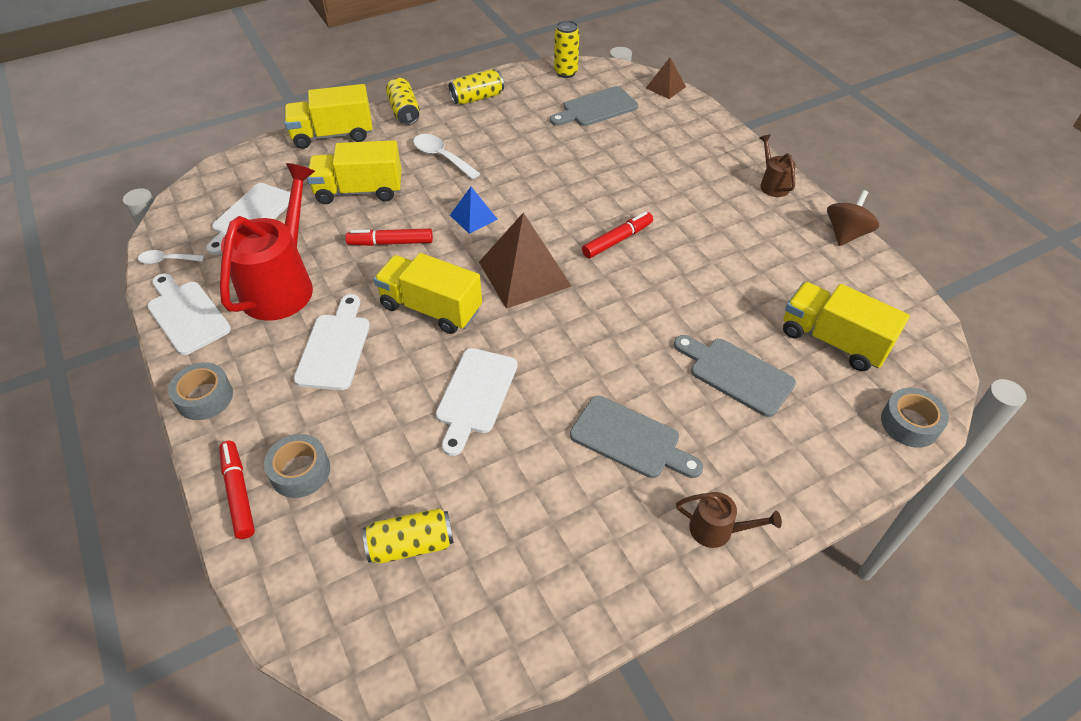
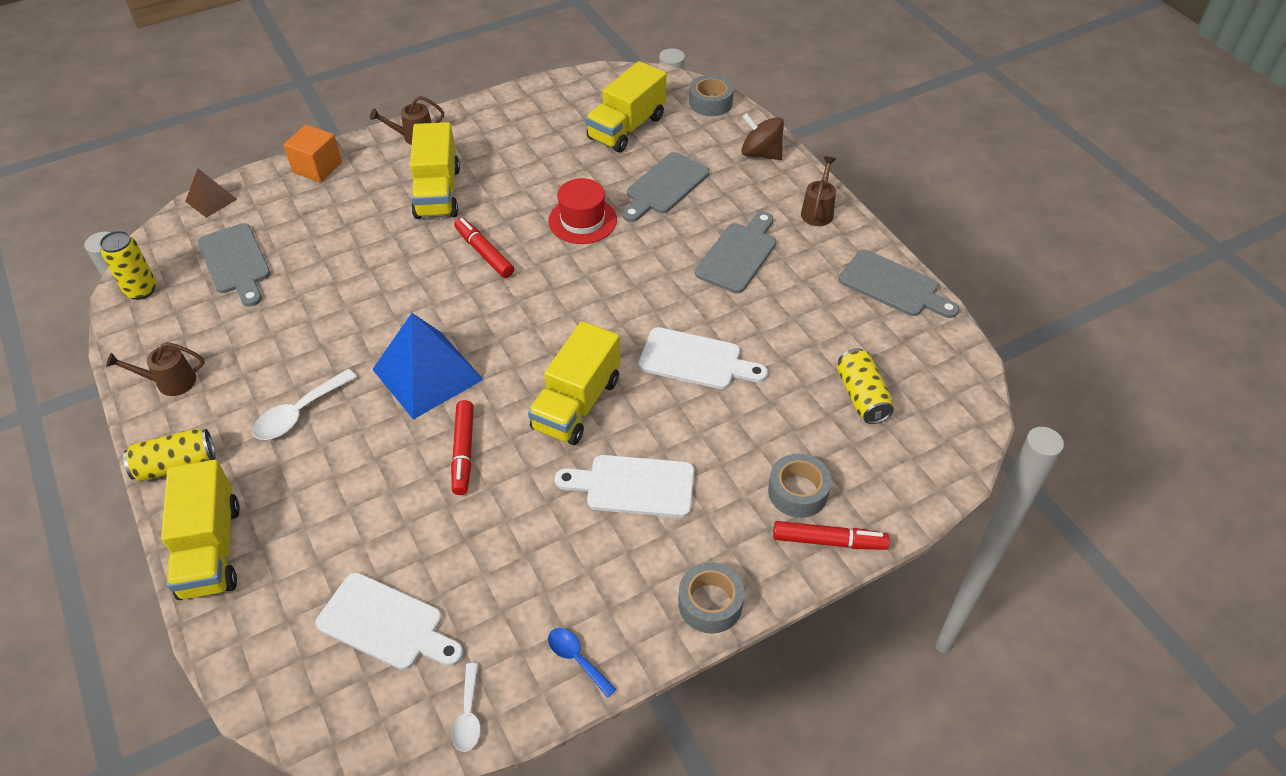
camera: 90 degrees left, 0 degrees up
(187, 314) = (577, 659): white cutting board -> blue spoon
(238, 493) = (829, 541): red marker -> red marker turned 150 degrees counterclockwise
(282, 284) = (528, 558): red watering can -> none
(359, 191) = (353, 498): yellow truck -> yellow truck (437, 192)
(473, 217) = (427, 374): blue pyramid -> blue pyramid, size x1.91
(477, 98) = (170, 382): yellow can -> brown watering can
(524, 274) = (529, 326): brown pyramid -> none
(585, 605) = (893, 286): none -> grey cutting board
(670, 306) = (582, 220): none -> red hat
(716, 133) = (317, 167): none -> orange cube
(846, 234) = (495, 101): brown spinning top -> brown spinning top (761, 153)

